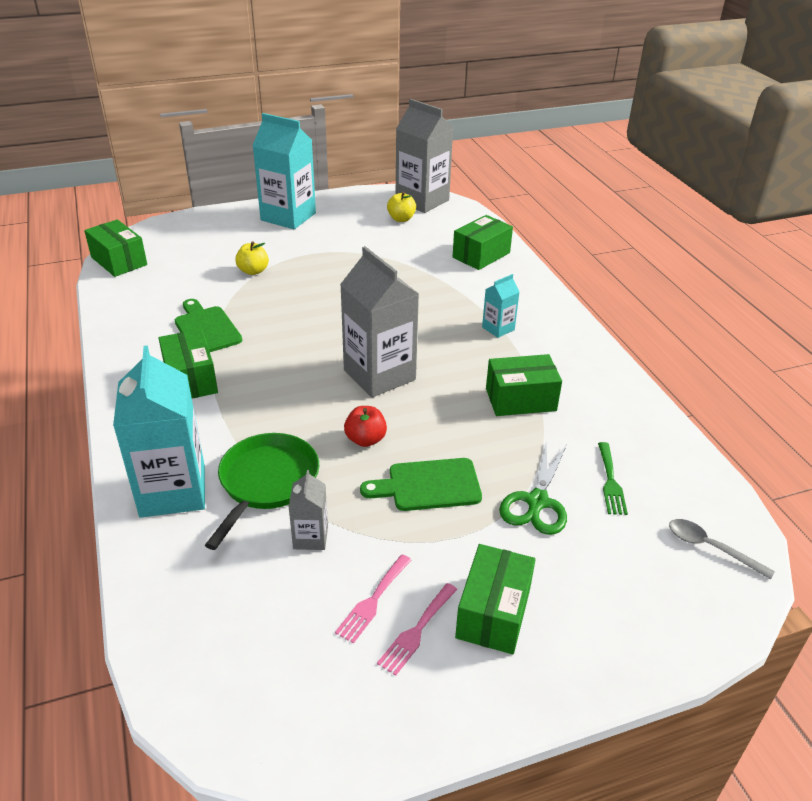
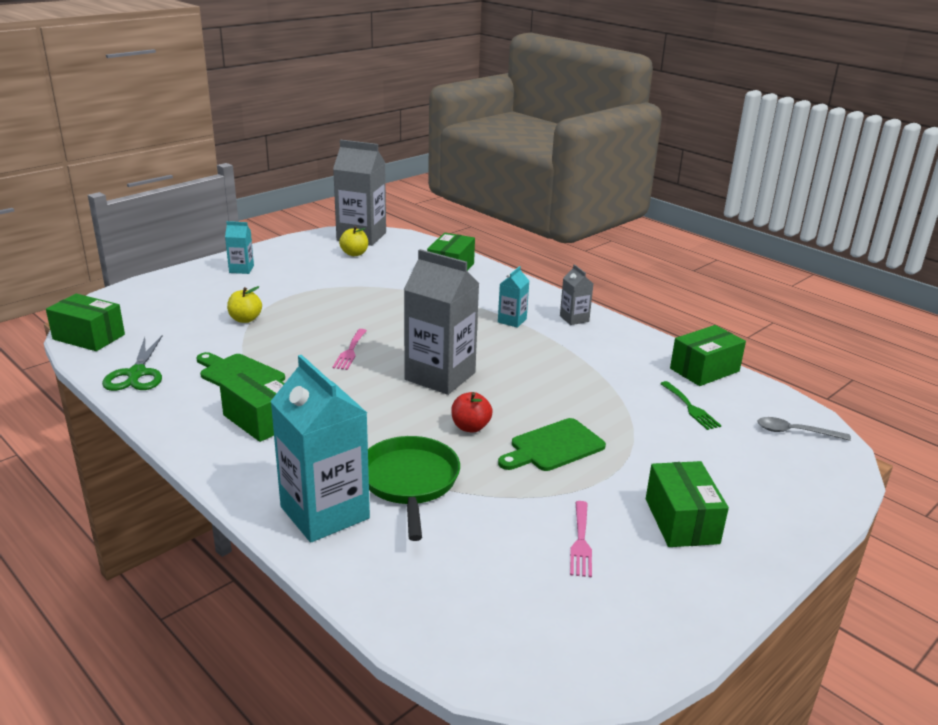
camera: 25 degrees left, 10 degrees down
(288, 217) = (241, 269): turquoise carton -> turquoise carton, size x0.48
(310, 537) = (487, 512): grey carton -> grey carton (574, 319)
(416, 631) = (634, 552): pink fork -> pink fork (350, 351)
(520, 399) = (574, 367): green box -> green box (704, 370)
(537, 502) = (649, 436): green scissors -> green scissors (136, 374)

